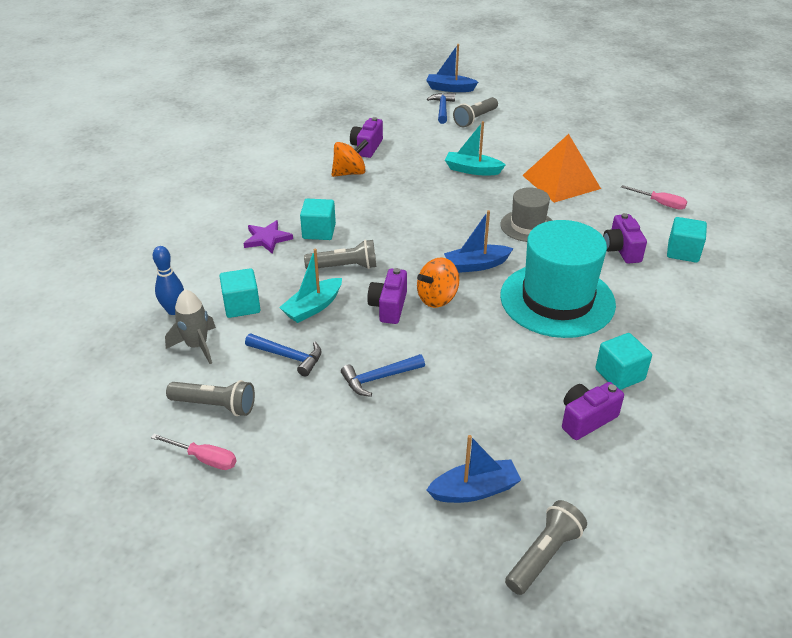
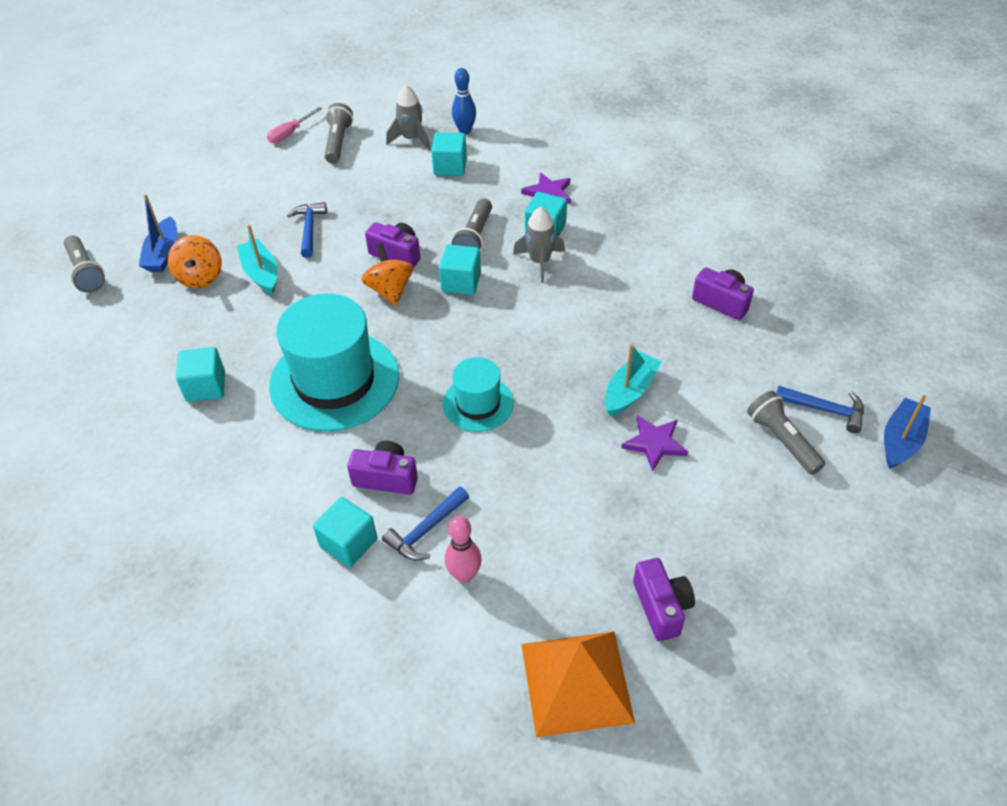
camera: 110 degrees right, 10 degrees up
(215, 405) = (338, 142): grey flashlight -> grey flashlight turned 150 degrees clockwise
(288, 356) = (368, 184): blue hammer -> blue hammer (426, 530)
(313, 307) = (424, 207): turquoise boat -> turquoise boat (261, 273)
(349, 173) = (660, 274): orange spinning top -> orange spinning top (200, 277)
(361, 227) = (540, 262): none -> grey rocket
(406, 261) = (461, 282): none -> turquoise cube
(476, 265) = (427, 334): blue boat -> none
(509, 156) = (654, 443): none -> purple star
(527, 226) = (478, 404): grey hat -> turquoise hat
(561, 181) = (566, 478): orange pyramid -> orange pyramid (576, 682)
(586, 419) = (176, 341): purple camera -> purple camera (661, 607)
(660, 203) = (464, 575): pink screwdriver -> pink bowling pin

